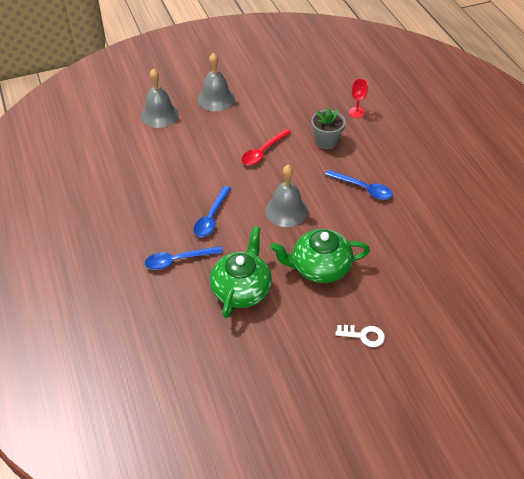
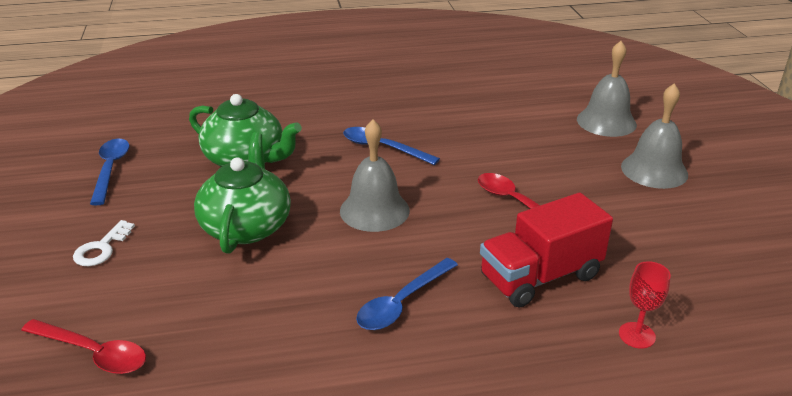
camera: 100 degrees right, 15 degrees down
(178, 260) = (317, 121): blue spoon -> blue spoon (110, 169)
(326, 141) = (540, 277): grey flower pot -> red truck
(445, 302) = (93, 353): none -> red spoon

